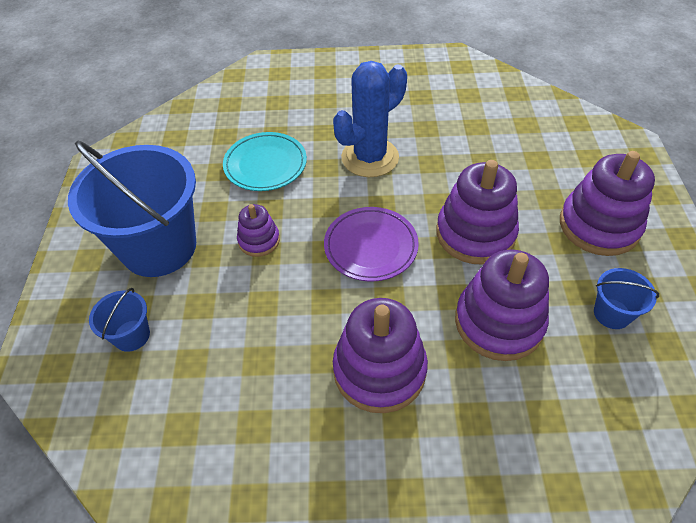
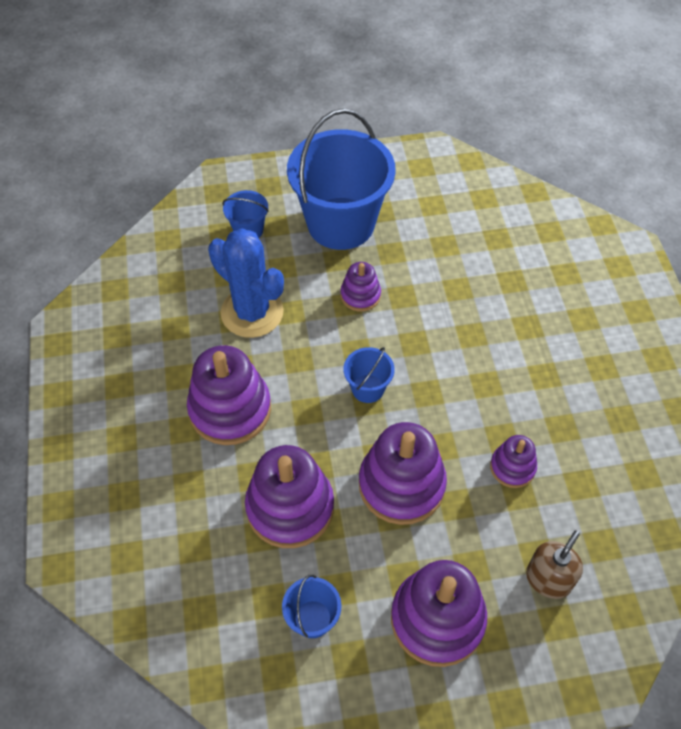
camera: 80 degrees right, 5 degrees up
(265, 165) = (462, 281): turquoise plate -> none
(370, 157) = (496, 374): blue cactus -> blue cactus (252, 312)
(371, 246) = (367, 388): purple plate -> blue bucket
(460, 161) = (512, 467): none -> purple stacking toy
(557, 156) = (548, 579): none -> brown soap dispenser

